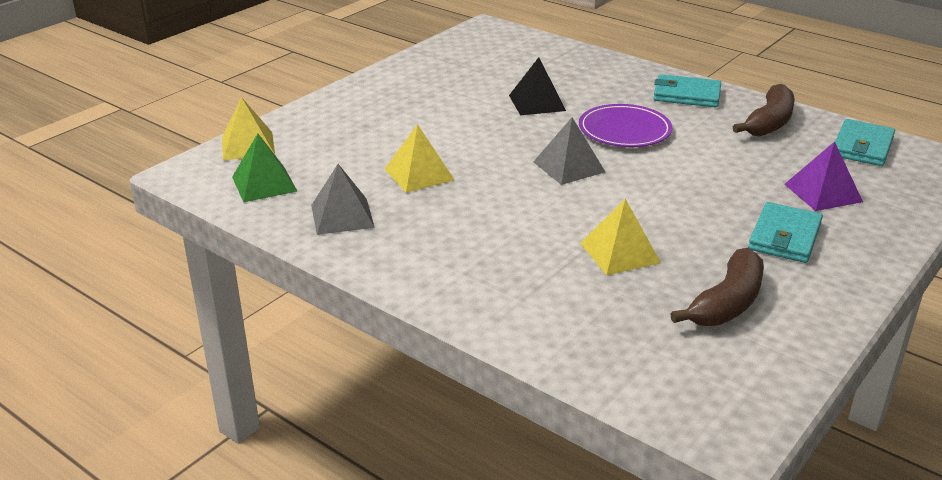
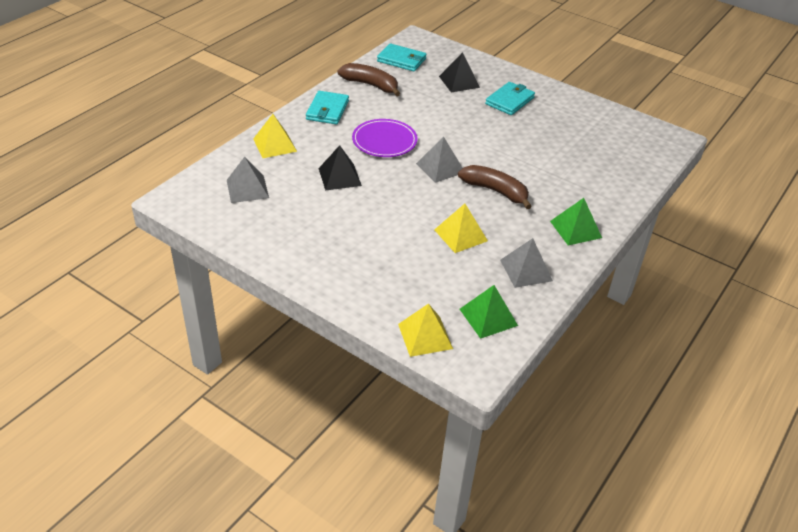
camera: 95 degrees left, 10 degrees up
(426, 266) = (576, 229): none -> green pyramid
(507, 57) = (247, 189): none -> grey pyramid
(620, 253) = (540, 156): yellow pyramid -> yellow pyramid (275, 145)
(726, 303) = (578, 127): brown banana -> brown banana (495, 191)
(784, 237) = (509, 101): turquoise wallet -> turquoise wallet turned 75 degrees counterclockwise
(823, 193) = (459, 82): purple pyramid -> black pyramid

